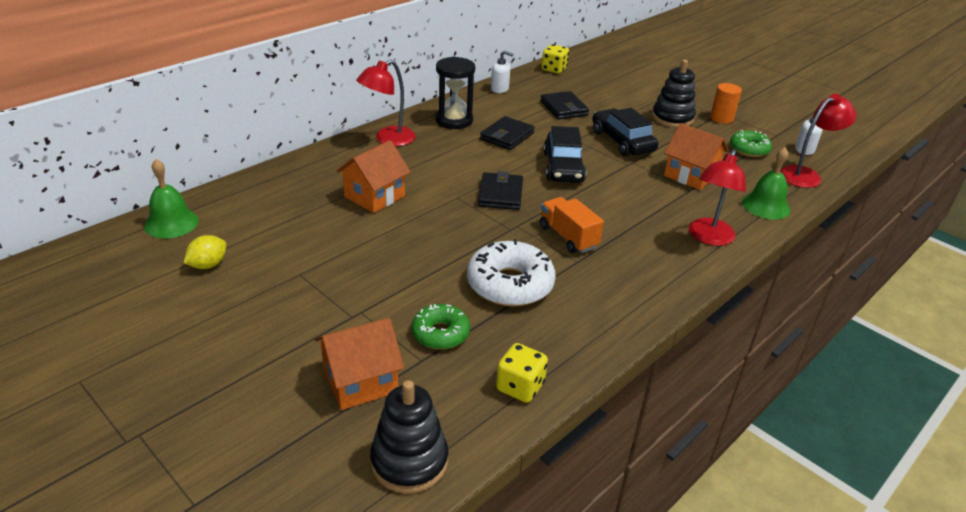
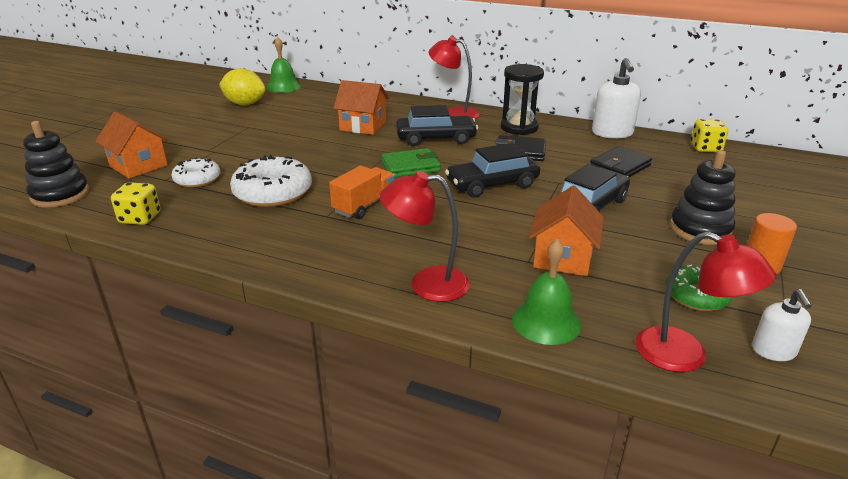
camera: 70 degrees right, 5 degrees down
(208, 265) = (245, 104): yellow lemon -> yellow lemon, size x1.63
(440, 333) = (197, 179): green donut -> white donut
(445, 165) = (436, 139): none -> black car
(500, 89) = (612, 133): white soap dispenser -> white soap dispenser, size x1.70
(500, 194) = (410, 166): black wallet -> green wallet

